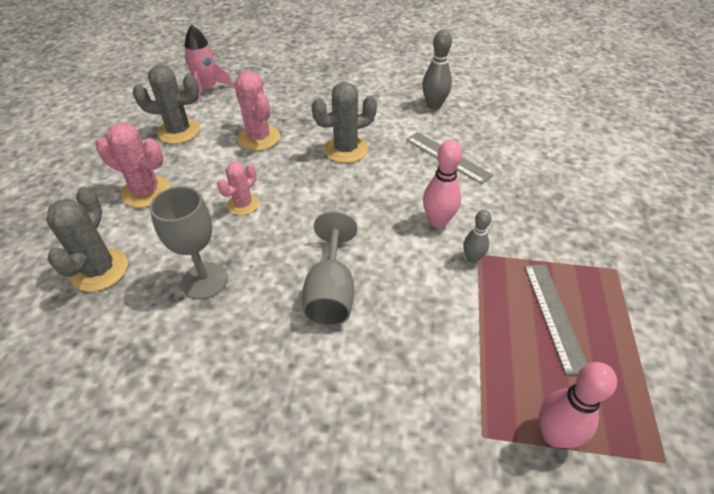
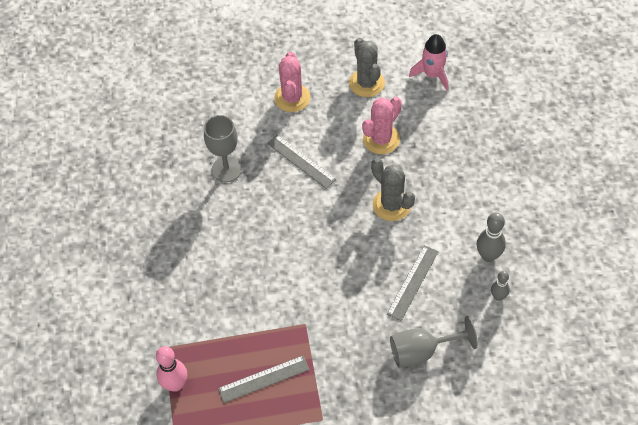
camera: 75 degrees right, 10 degrees up
(100, 270) = (216, 111): grey cactus -> none
(243, 204) = (301, 161): pink cactus -> grey ruler
(331, 292) = (240, 242): grey goblet -> grey goblet (422, 351)
(438, 221) = (329, 291): pink bowling pin -> none
(472, 258) = (299, 320): grey bowling pin -> grey bowling pin (498, 296)

